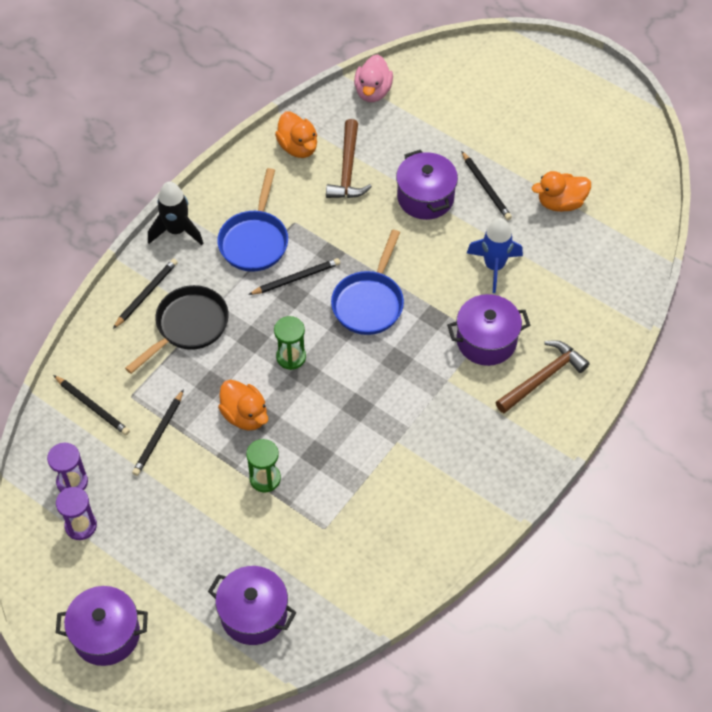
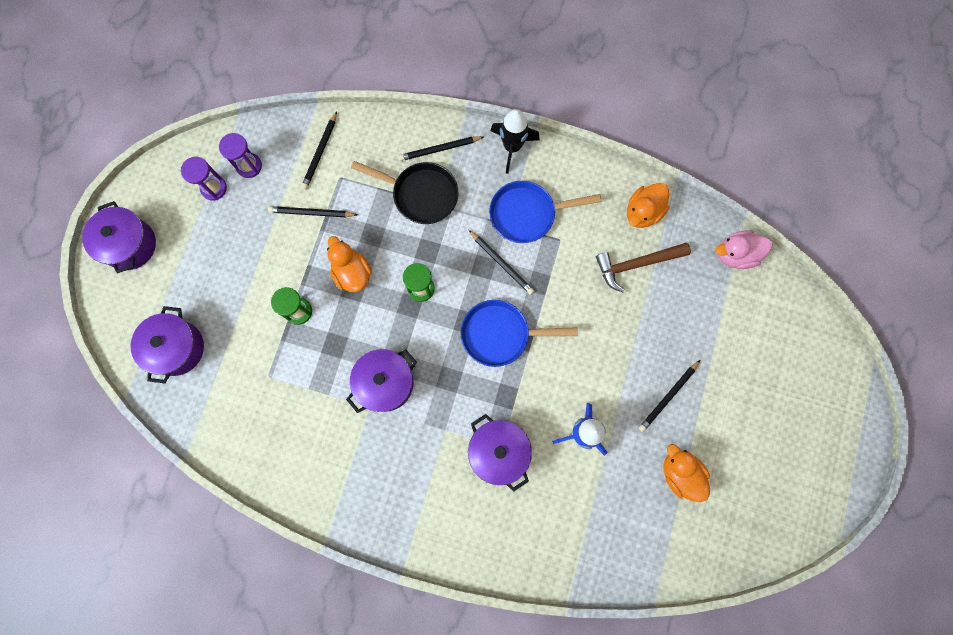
camera: 70 degrees right, 20 degrees up
(146, 294) = (439, 149): black pencil -> black pencil turned 150 degrees clockwise
(245, 415) = (352, 273): orange duck -> orange duck turned 120 degrees clockwise
(425, 197) = (633, 344): purple pot -> purple pot (385, 383)
(543, 378) = (478, 516): brown hammer -> none

